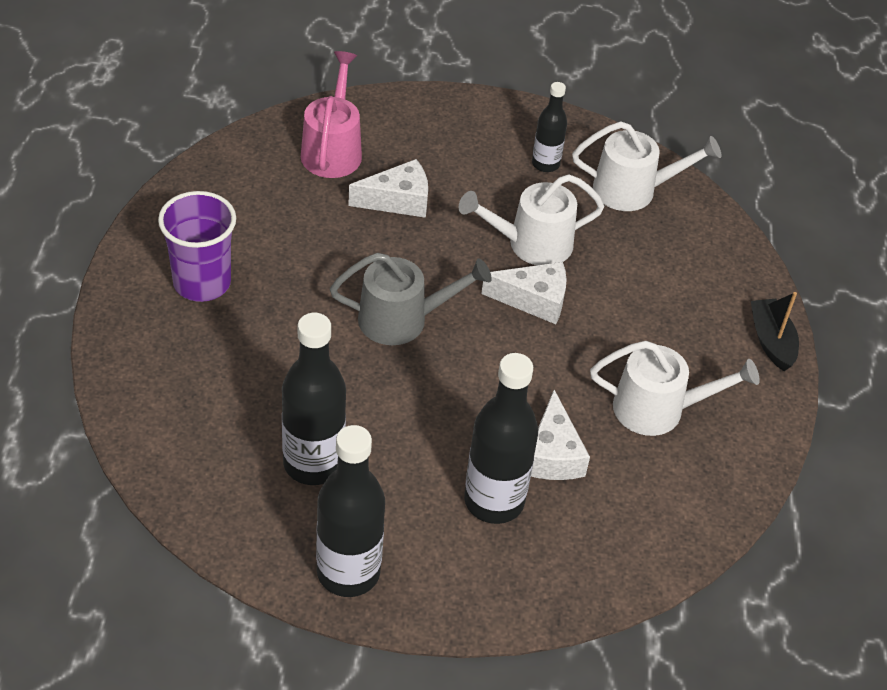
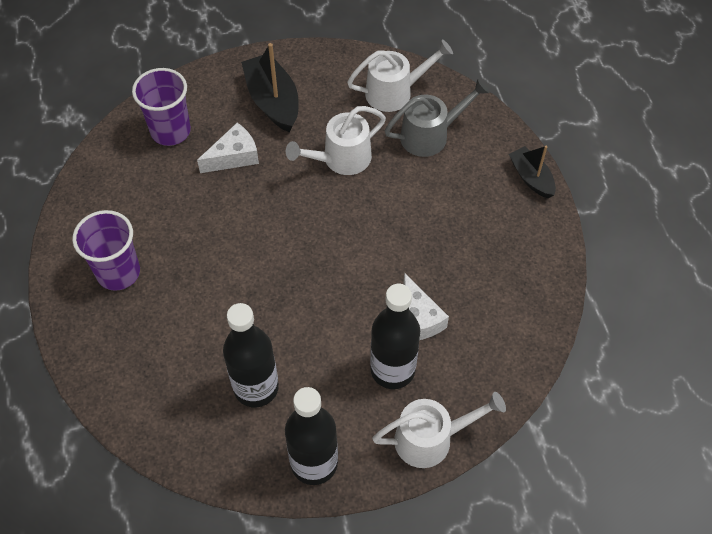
camera: 15 degrees left, 10 degrees up
(332, 149) = (170, 131): pink watering can -> purple cup
(402, 319) = (274, 251): grey watering can -> grey watering can (430, 135)
(473, 154) = (273, 101): none -> black boat
(534, 300) = (360, 203): white cheese -> none
(545, 164) = (326, 92): black bottle -> none
(658, 409) = (476, 257): white watering can -> white watering can (431, 438)

